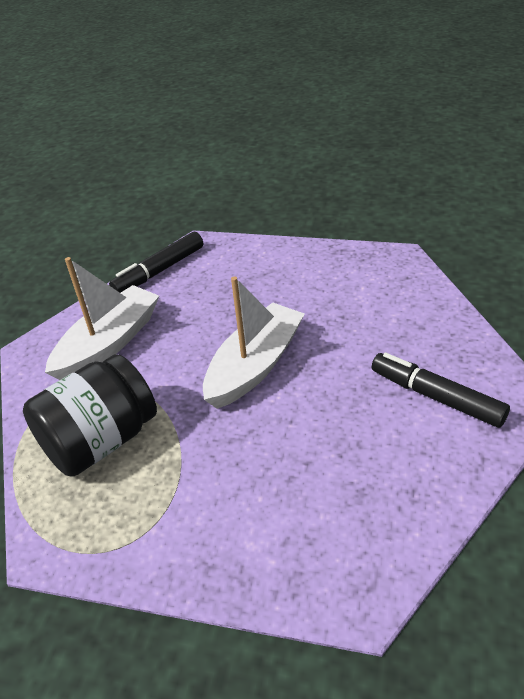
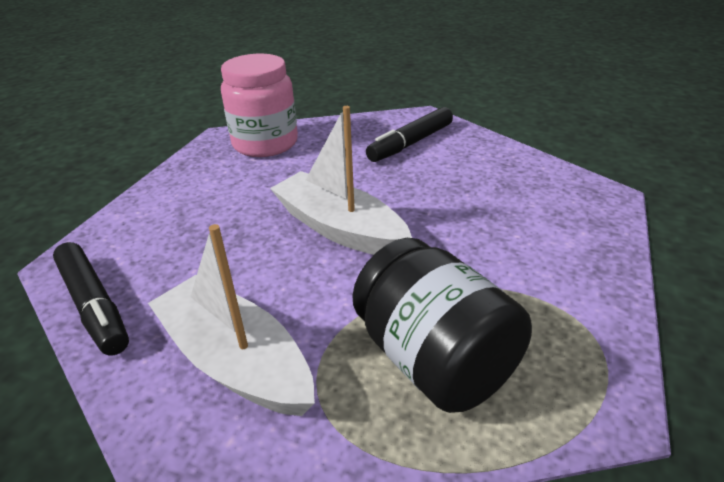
camera: 85 degrees left, 5 degrees down
(394, 287) = (265, 144): none -> pink jar

